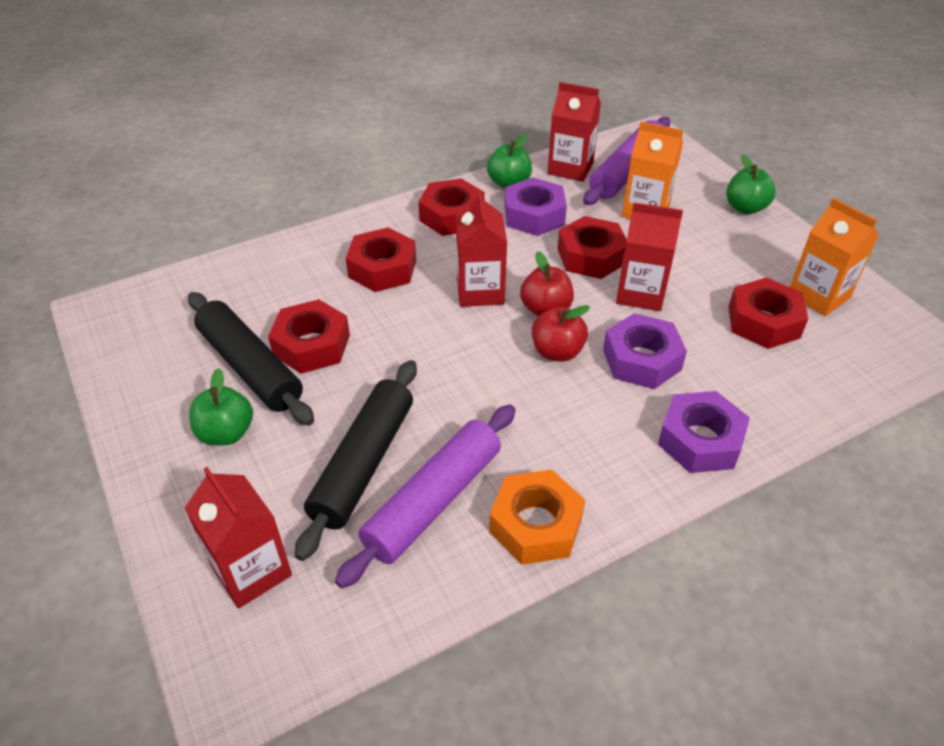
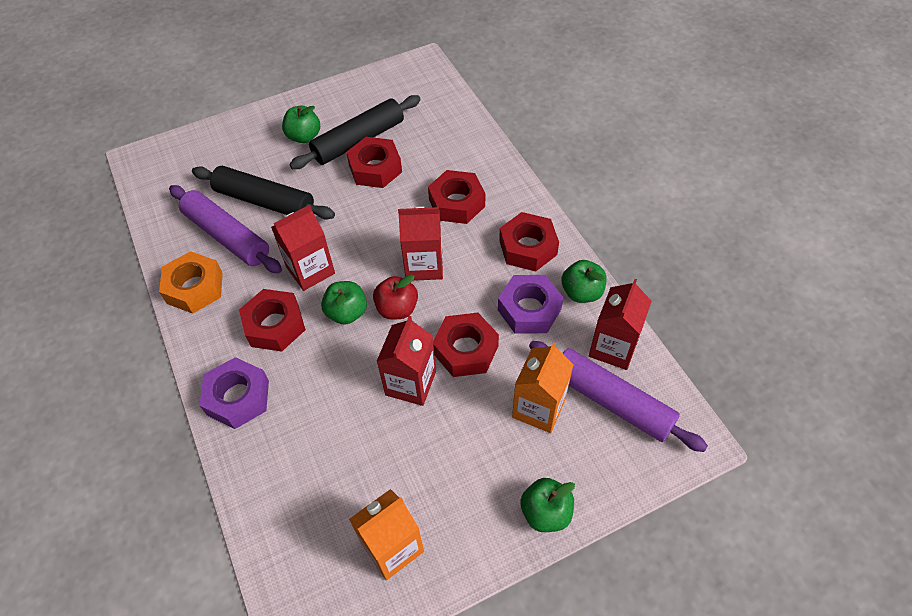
camera: 95 degrees right, 10 degrees up
(251, 570) = (204, 159): red carton -> red carton (310, 270)
(557, 351) = (347, 313): red apple -> green apple
(641, 360) = (328, 371): purple nut -> none
(763, 322) = (361, 481): red nut -> red nut (275, 325)

